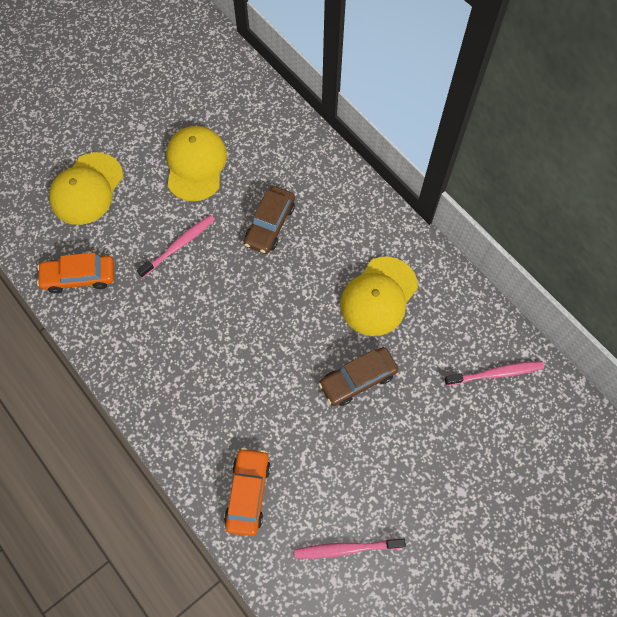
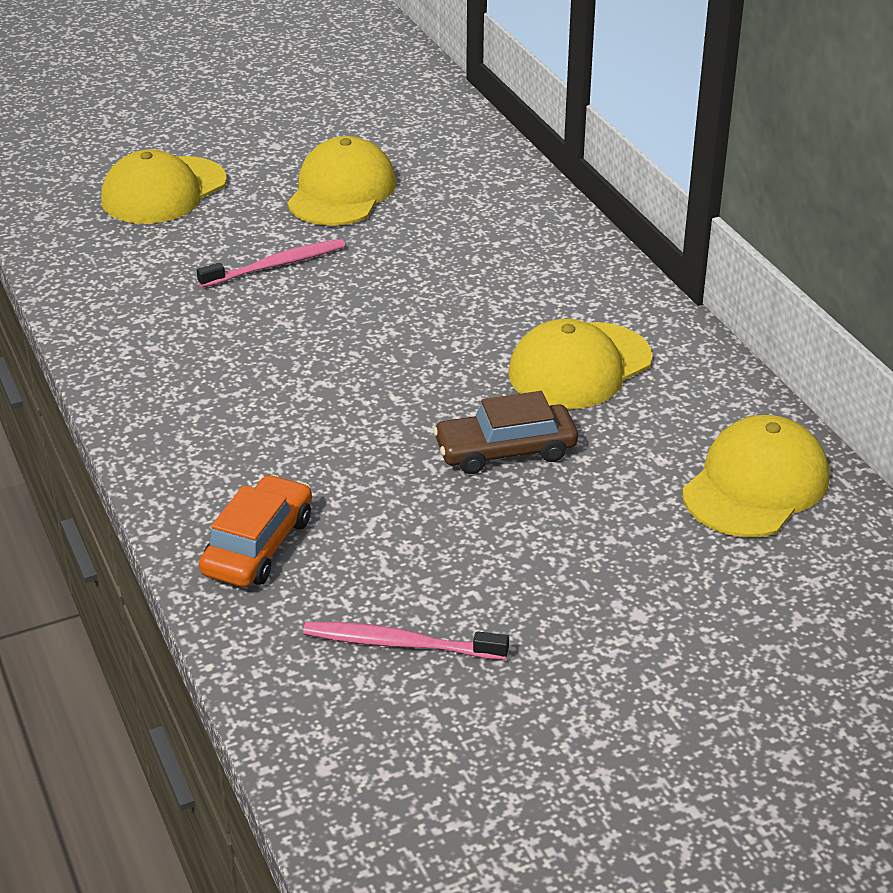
camera: 15 degrees right, 30 degrees down
(79, 277) = (106, 273): orange car -> none
(270, 224) = (431, 266): brown car -> none
(496, 373) = (756, 485): pink toothbrush -> yellow cap

